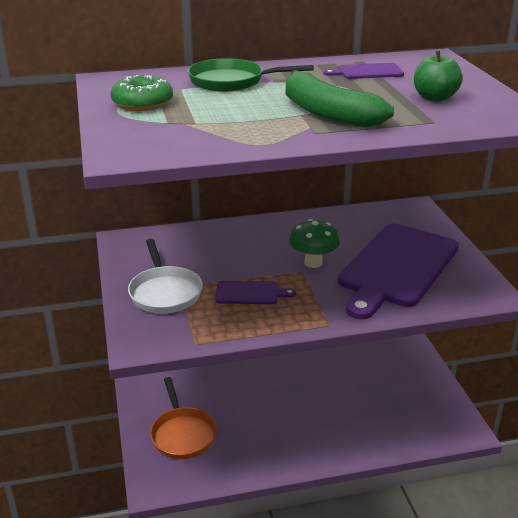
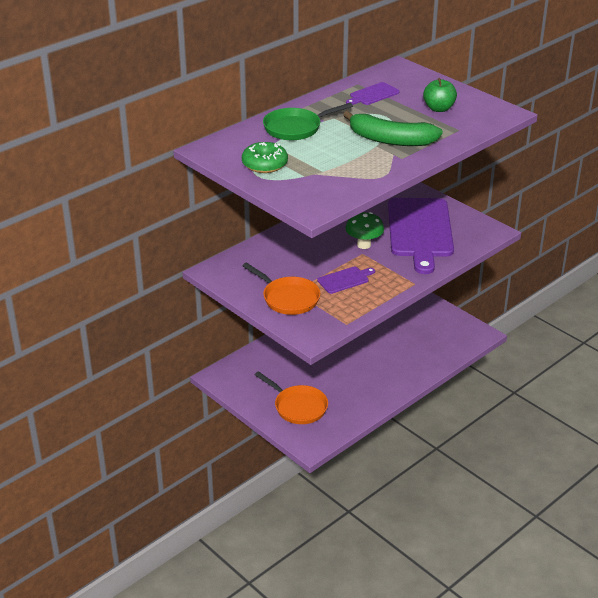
camera: 30 degrees left, 5 degrees up
(165, 292) = (288, 298): white pan -> orange pan

